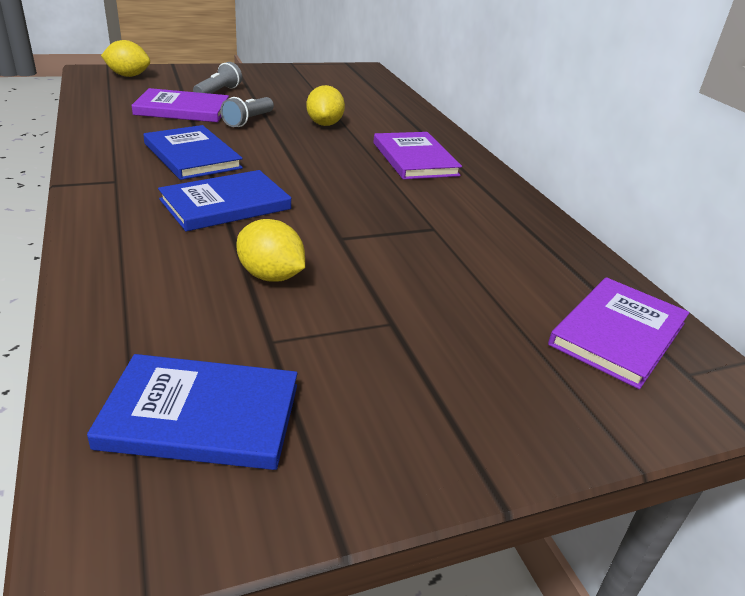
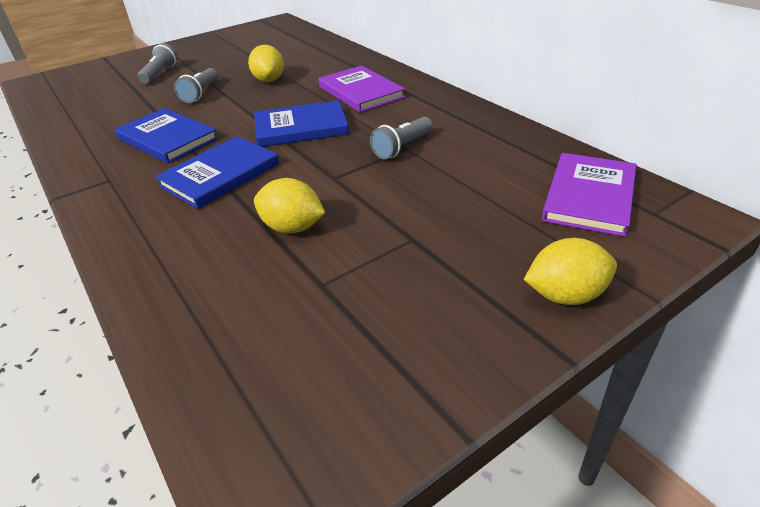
camera: 10 degrees left, 5 degrees up
(128, 76) = (68, 78): yellow lemon -> yellow lemon (565, 295)
(182, 109) = (136, 98): purple book -> none
(201, 415) = (296, 366): blue book -> blue book (301, 127)
(430, 226) = (402, 147): none -> grey flashlight

